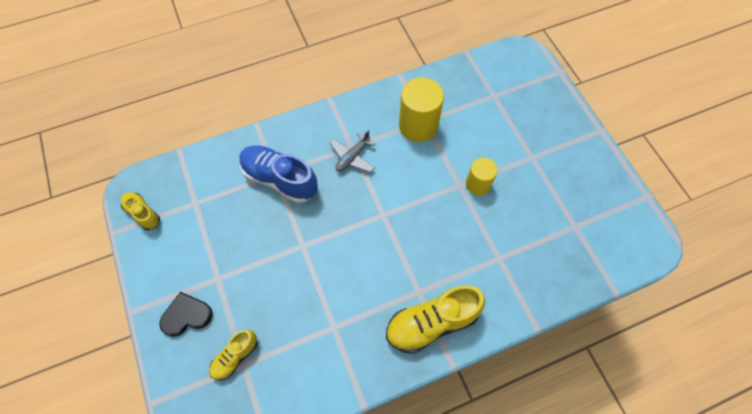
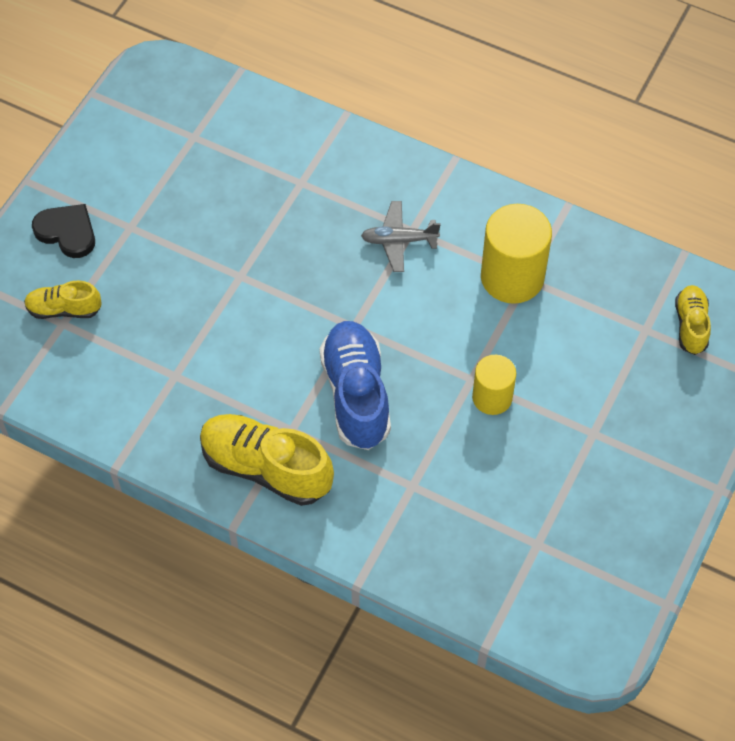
camera: 50 degrees right, 5 degrees down
(143, 213) = (137, 101): yellow shoe -> yellow shoe (691, 325)
(280, 179) = (299, 192): blue shoe -> blue shoe (356, 394)

